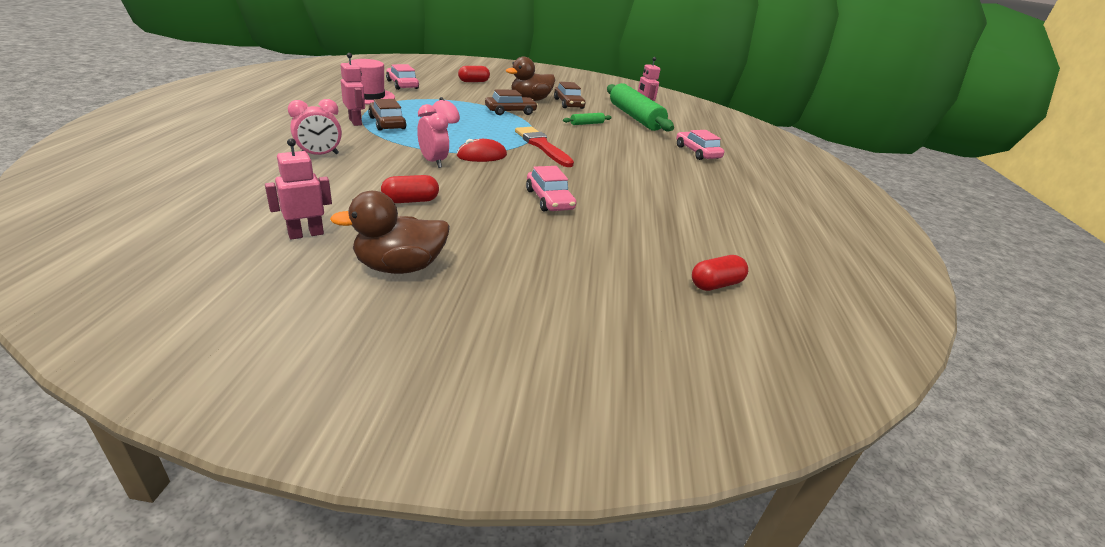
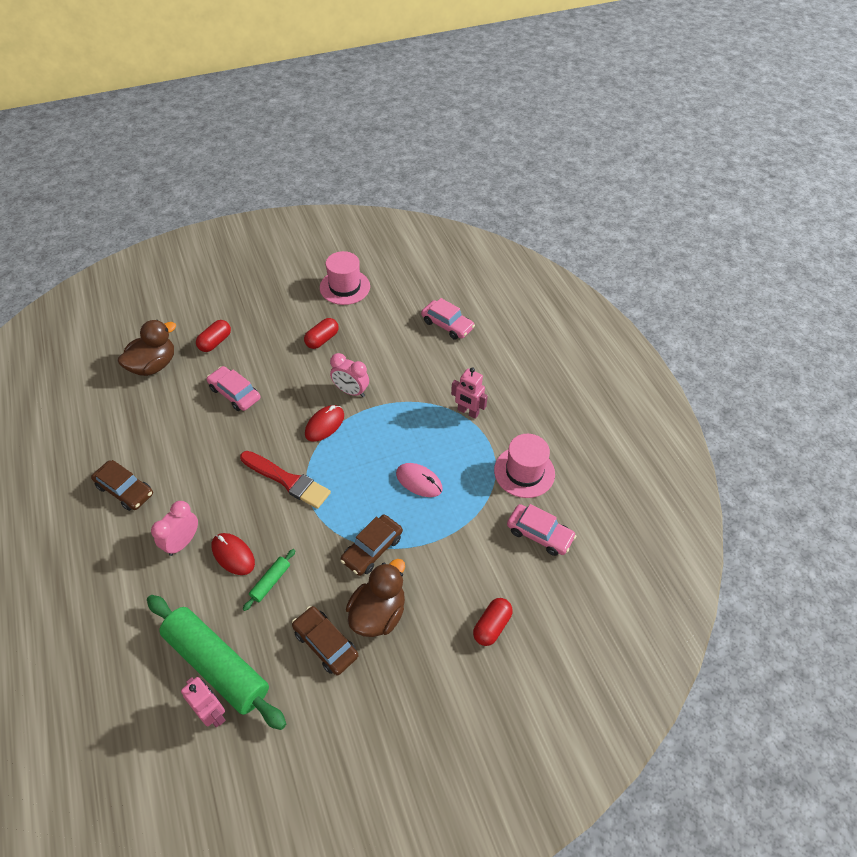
camera: 155 degrees right, 20 degrees up
(306, 234) = (345, 287): pink robot -> pink hat
(319, 155) = (427, 351): pink clock -> pink clock (182, 542)
(387, 123) = (445, 428): brown car -> brown car (125, 490)
(399, 267) = (279, 291): brown duck -> brown duck (153, 365)
(606, 137) = (233, 555): none -> red mouse
(697, 152) = (114, 590): pink car -> pink car (447, 325)
(715, 284) = (95, 365): red capsule -> red capsule (215, 342)

